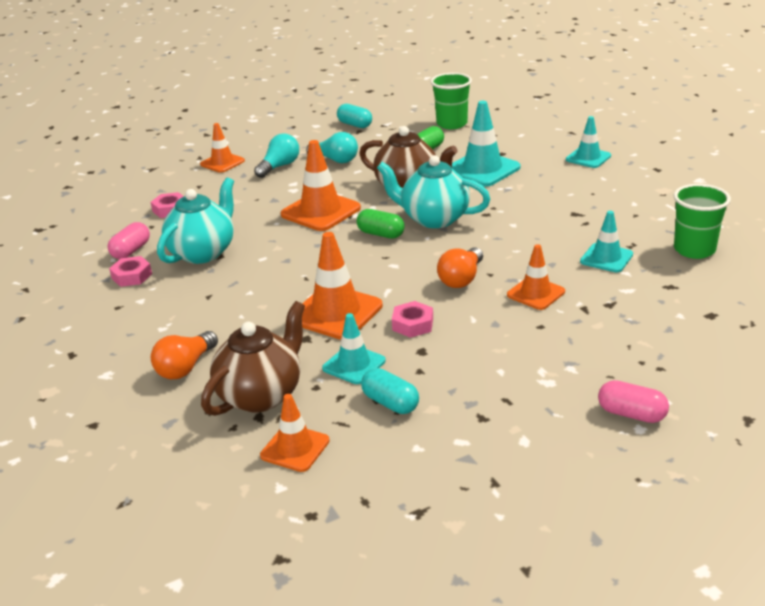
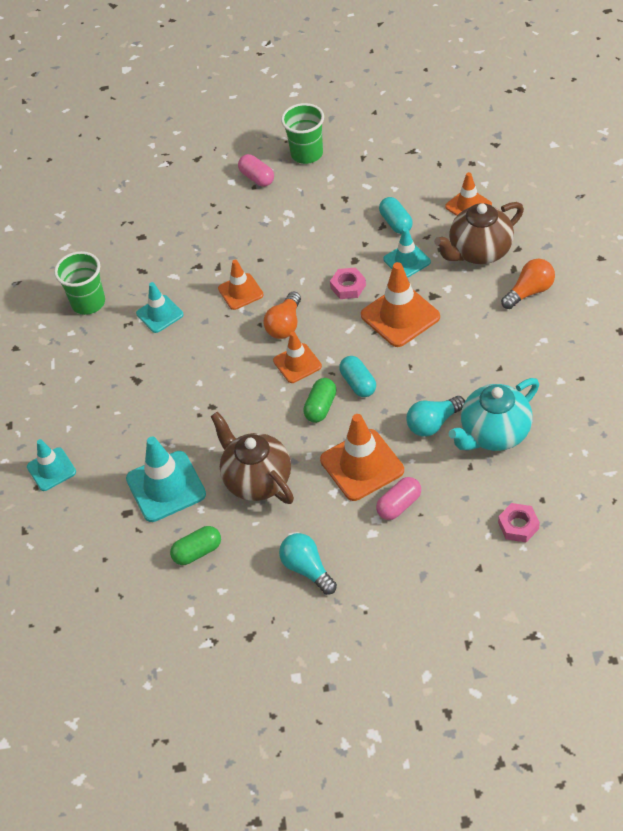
camera: 155 degrees left, 20 degrees up
(131, 251) = (566, 460): pink capsule -> pink capsule (399, 505)
(132, 276) = (566, 418): pink nut -> none
(222, 163) = (441, 616): orange traffic cone -> orange traffic cone (297, 363)
(279, 166) = (376, 578): turquoise light bulb -> turquoise light bulb (433, 423)
(355, 125) = (247, 656): turquoise capsule -> turquoise capsule (358, 383)
(381, 234) = (321, 407): green capsule -> green capsule turned 60 degrees clockwise
(434, 219) = (262, 415): turquoise teapot -> none
(452, 124) = (134, 607): green cup -> green cup (307, 154)
(461, 279) = (285, 325): orange light bulb -> orange light bulb turned 150 degrees clockwise

